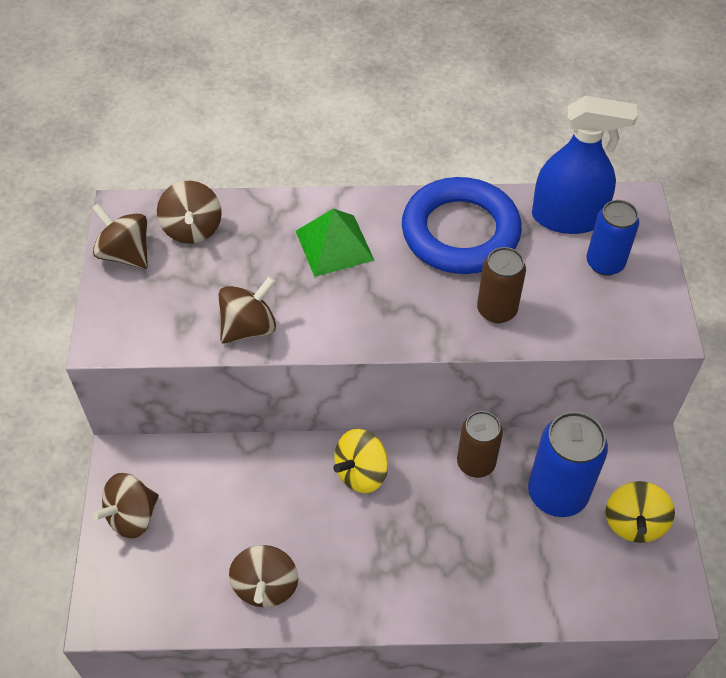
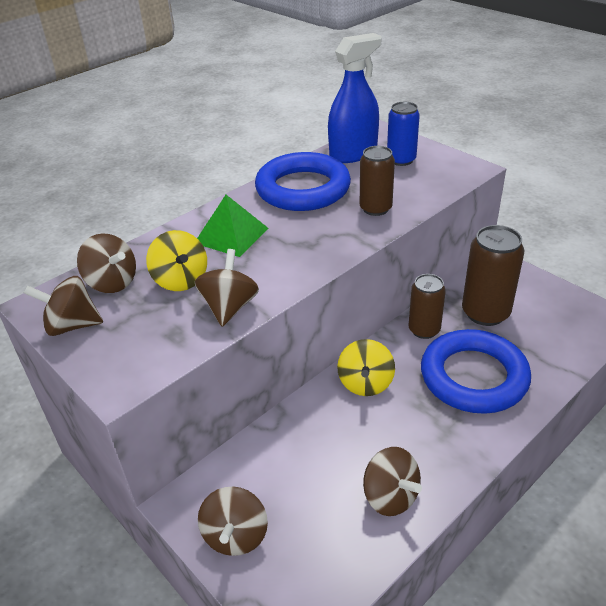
camera: 40 degrees left, 15 degrees down
(460, 546) = (473, 377): none -> blue ring
(557, 493) = (485, 313): blue can -> brown can
(633, 523) = (539, 299): yellow spinning top -> yellow spinning top (181, 280)

